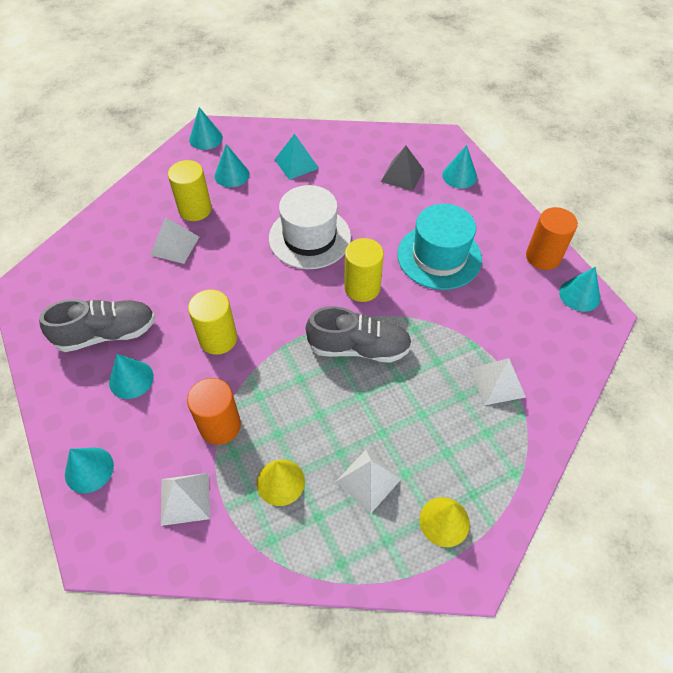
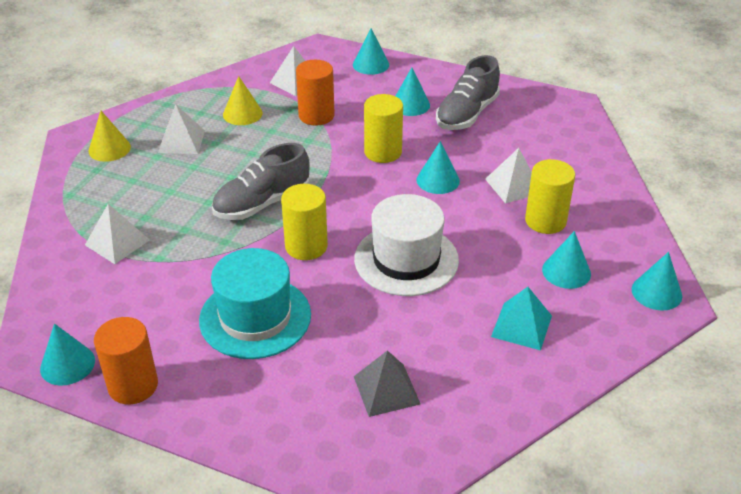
camera: 140 degrees right, 15 degrees down
(459, 176) = (314, 436): turquoise cone -> turquoise cone (438, 180)

